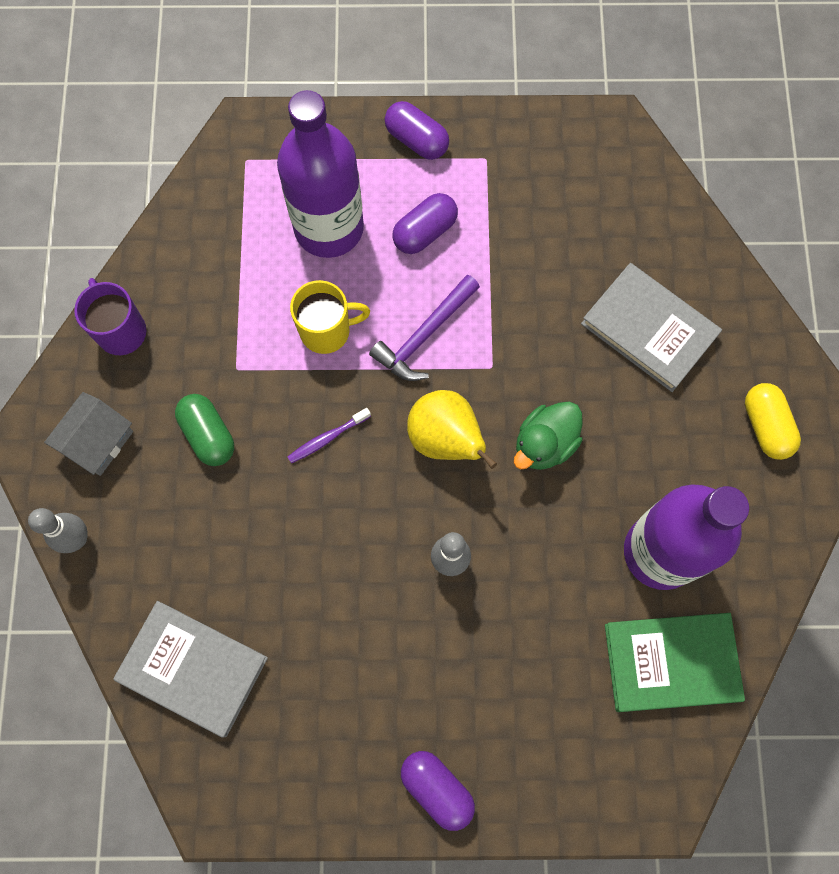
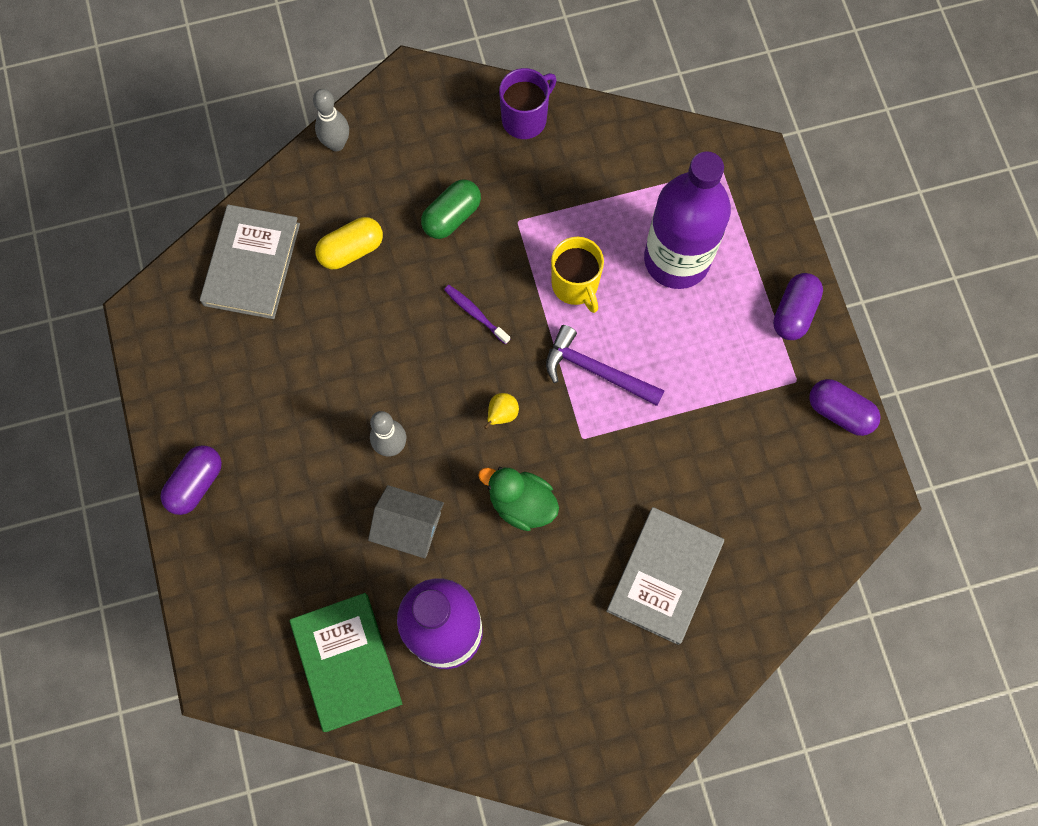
camera: 75 degrees right, 0 degrees up
(97, 441) = (423, 132): grey house -> grey house (408, 526)
(425, 232) = (700, 344): purple capsule -> purple capsule (839, 412)
(446, 439) = (502, 414): yellow pear -> yellow pear, size x0.48
(765, 426) = (597, 710): yellow capsule -> yellow capsule (351, 250)

